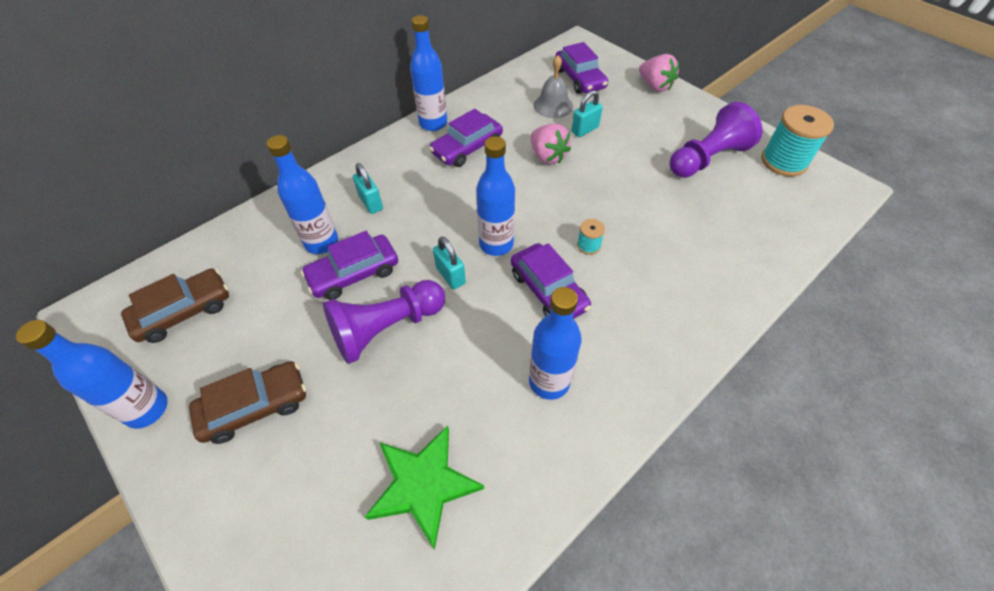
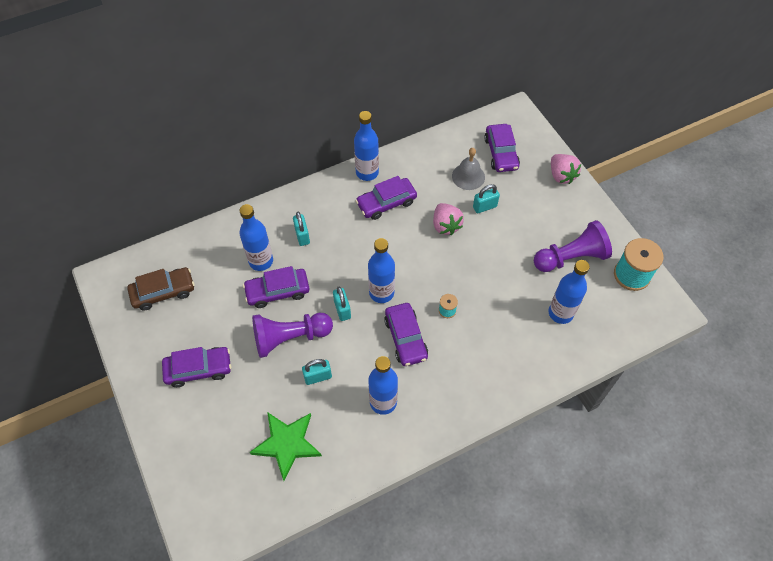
camera: 15 degrees right, 5 degrees up
(147, 409) = (135, 354): blue bottle -> blue bottle (560, 313)
(255, 407) = (198, 369): brown car -> purple car
(442, 371) = (318, 377): none -> turquoise padlock

